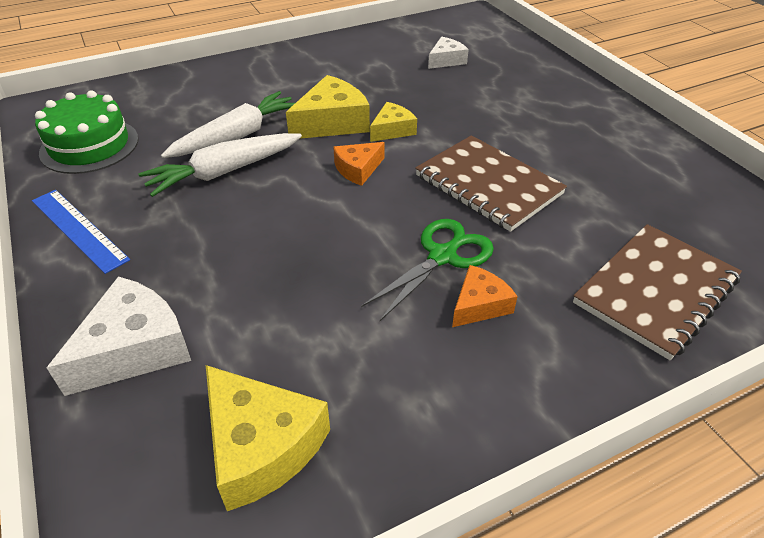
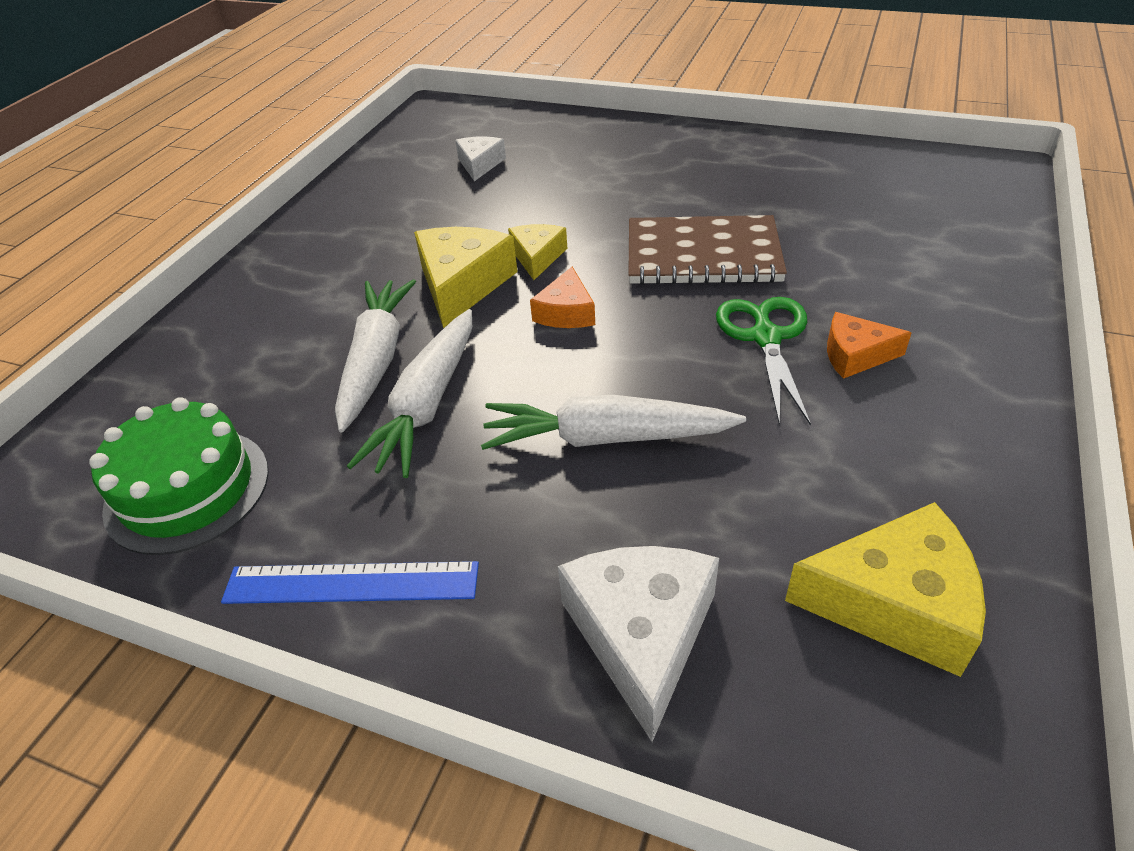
camera: 40 degrees left, 0 degrees up
(270, 246) = (605, 438): none -> white carrot
(479, 305) = (855, 355): orange cheese -> orange cheese turned 90 degrees counterclockwise
(655, 291) = (943, 259): brown notebook -> none

